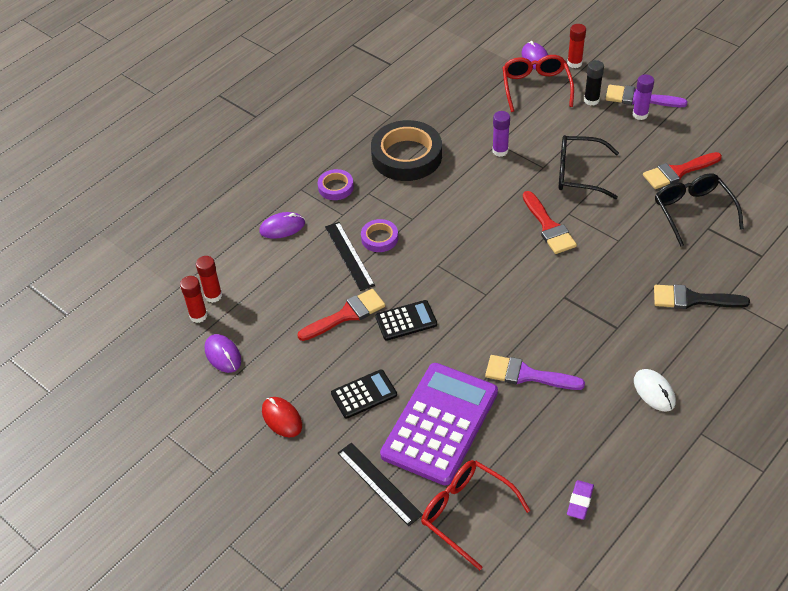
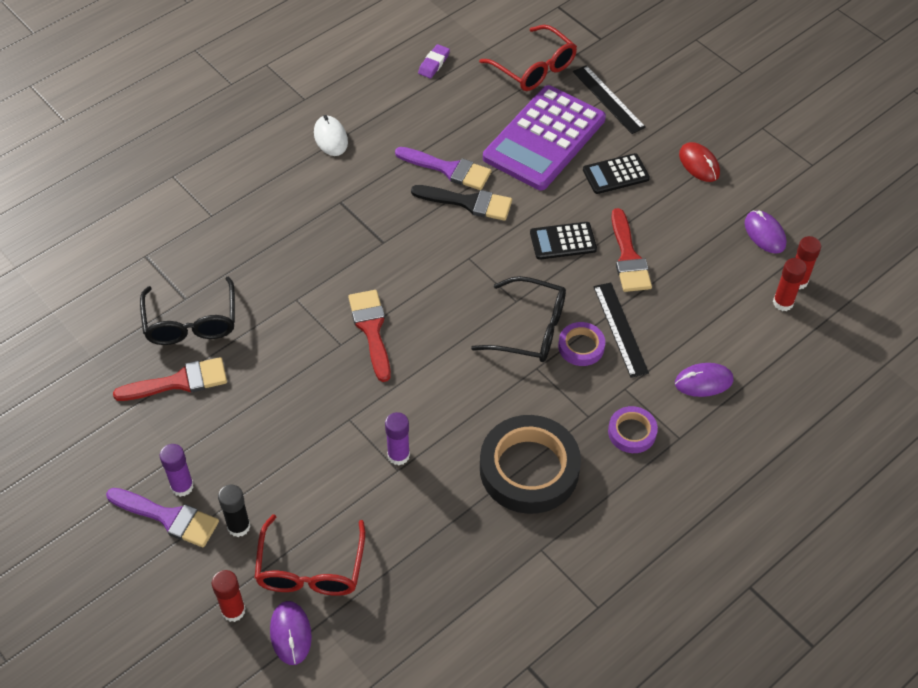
camera: 175 degrees left, 5 degrees up
(346, 315) = (628, 257): red brush -> red brush turned 75 degrees counterclockwise
(578, 173) = (307, 400): black glasses -> black glasses (530, 329)
(693, 299) = (247, 219): black brush -> black brush (468, 203)

